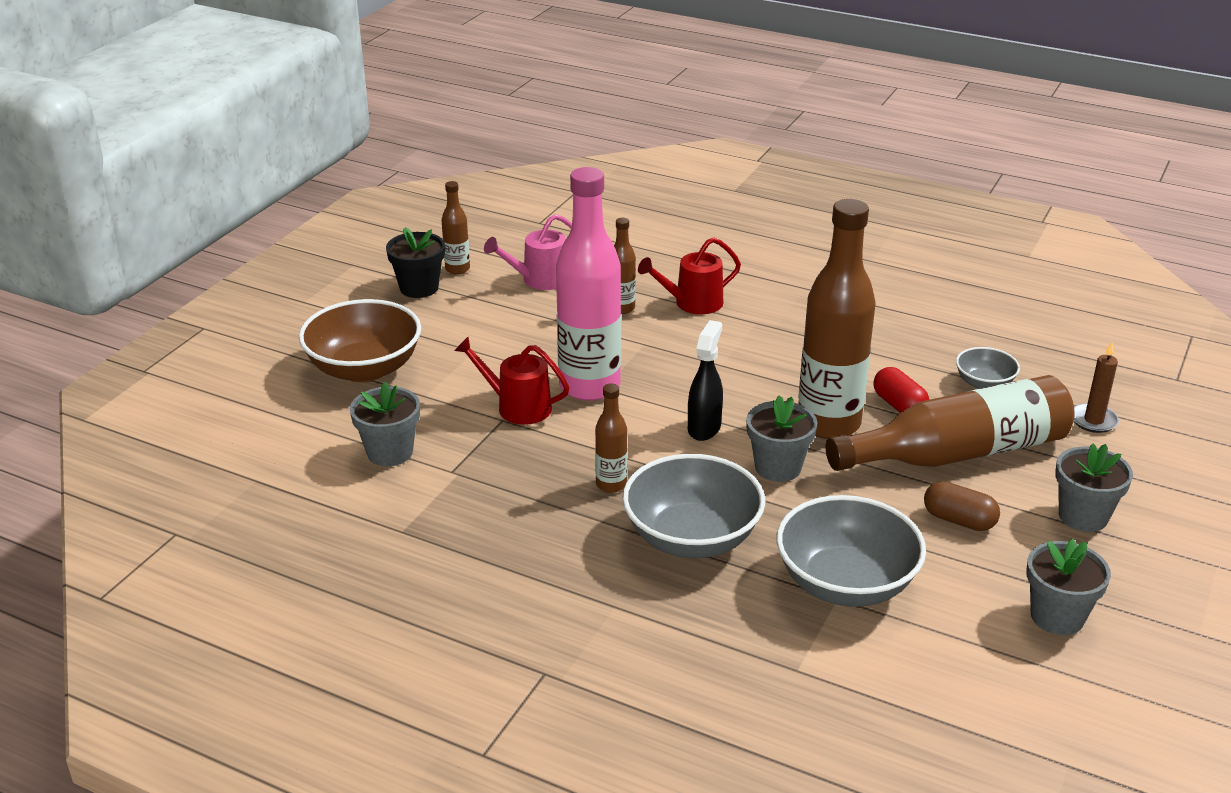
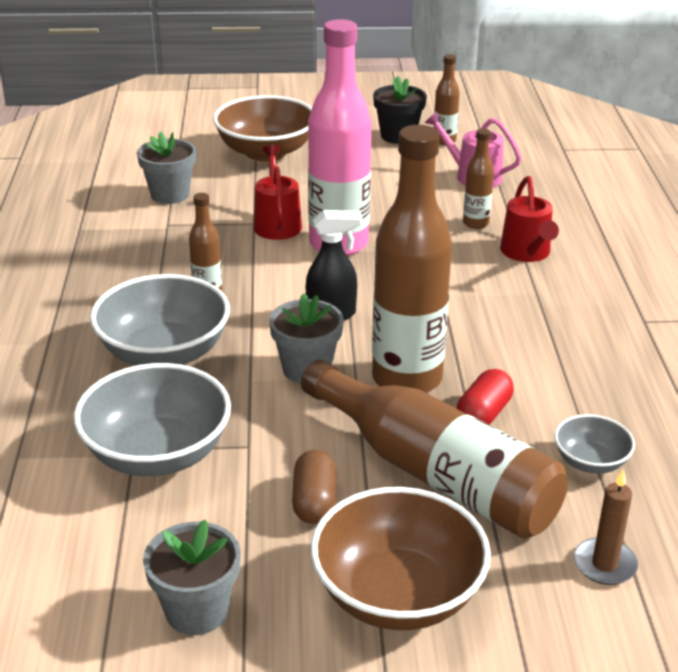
camera: 60 degrees right, 0 degrees up
(692, 303) = (527, 253): red watering can -> red watering can turned 135 degrees counterclockwise
(1083, 516) = (397, 594): grey flower pot -> brown bowl

